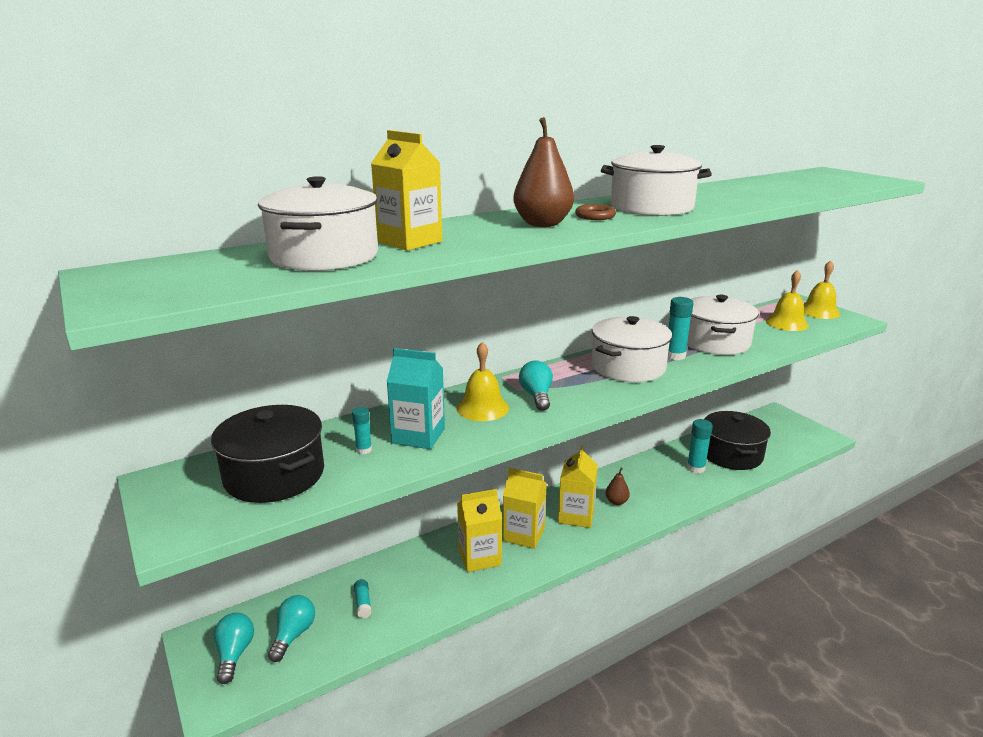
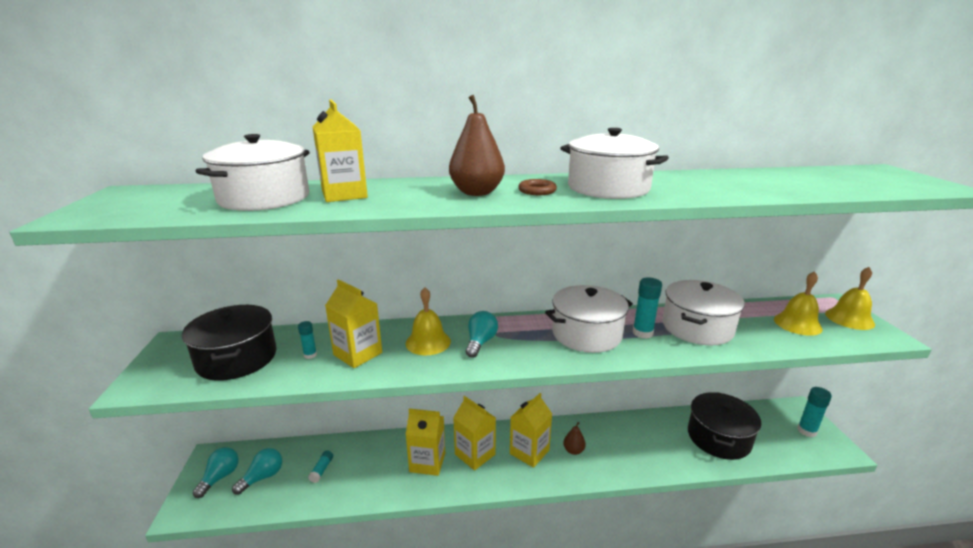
camera: 25 degrees right, 0 degrees up
(418, 436) = (358, 354): turquoise carton -> yellow carton
(695, 468) = (671, 441): turquoise glue stick -> turquoise glue stick (807, 431)

